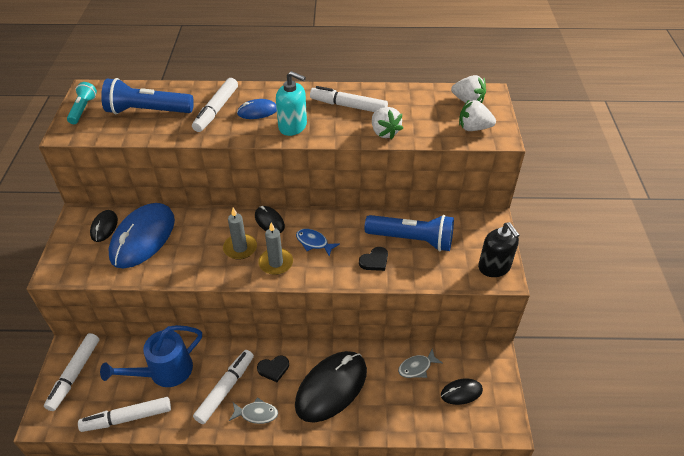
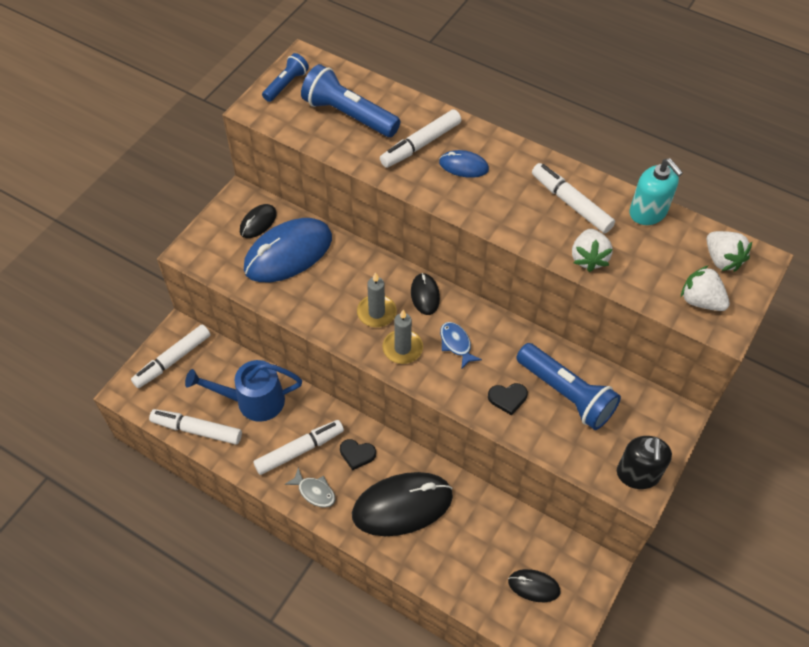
camera: 30 degrees right, 10 degrees up
(83, 109) = (286, 84): turquoise flashlight -> blue flashlight
(293, 126) = (490, 204): turquoise soap dispenser -> turquoise soap dispenser (648, 212)
(417, 367) = (504, 533): grey fish -> none

